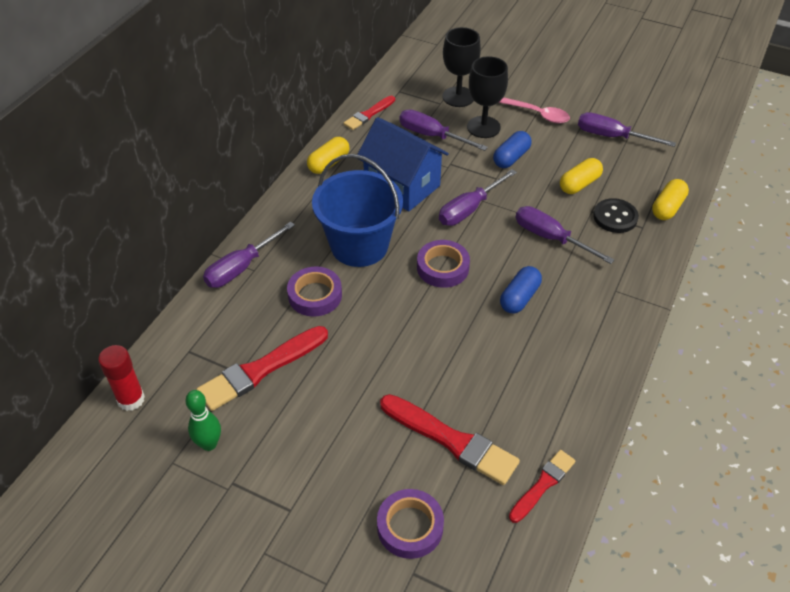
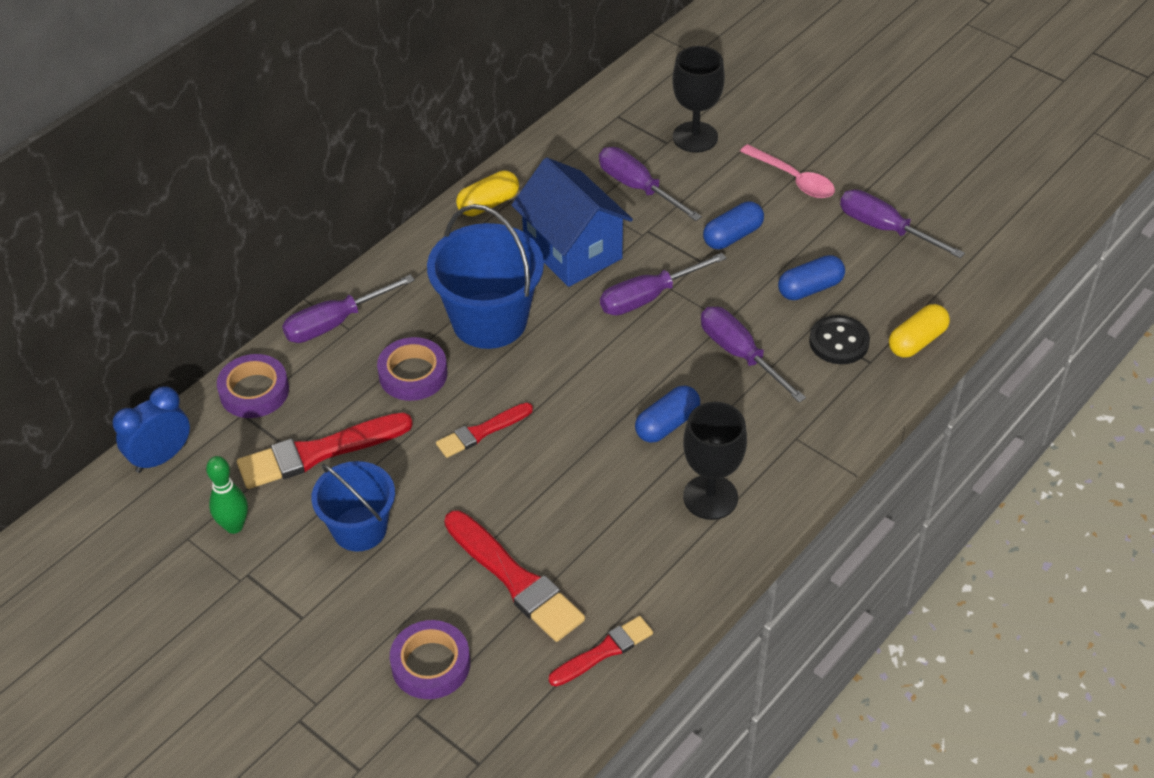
camera: 15 degrees right, 0 degrees up
(131, 399) = (161, 458): red glue stick -> blue clock
(313, 425) = (359, 529): none -> blue bucket
(369, 114) = (564, 143): red brush -> red brush (482, 431)
(442, 267) = (584, 368): purple tape -> purple tape (254, 391)
(483, 127) = (712, 186): black goblet -> black goblet (710, 497)
(579, 184) = (810, 288): yellow capsule -> blue capsule

